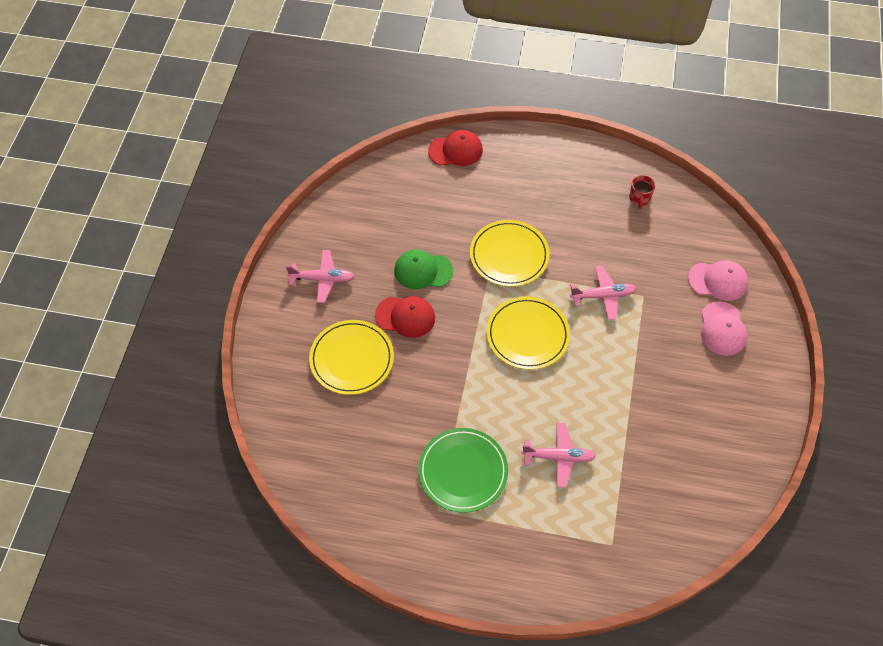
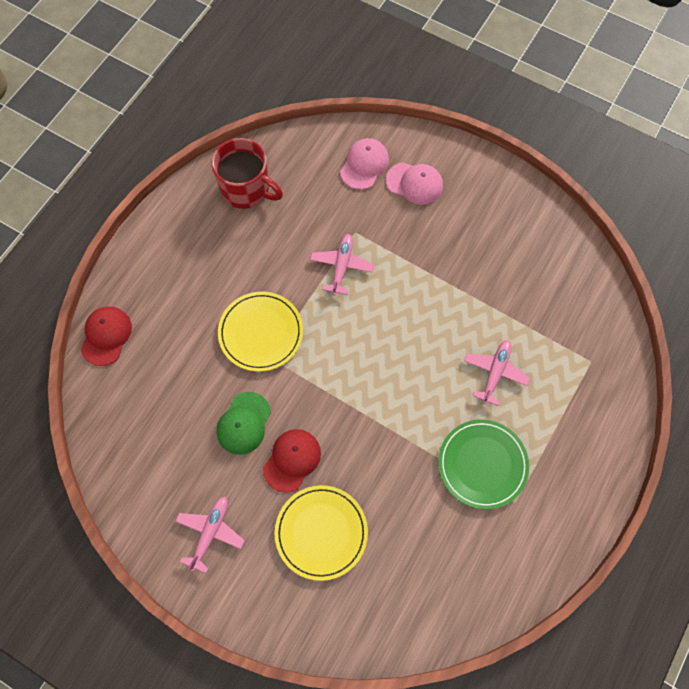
camera: 70 degrees left, 10 degrees up
(527, 335) = (358, 350): yellow plate -> none
(639, 198) = (247, 189): red mug -> red mug, size x2.18

